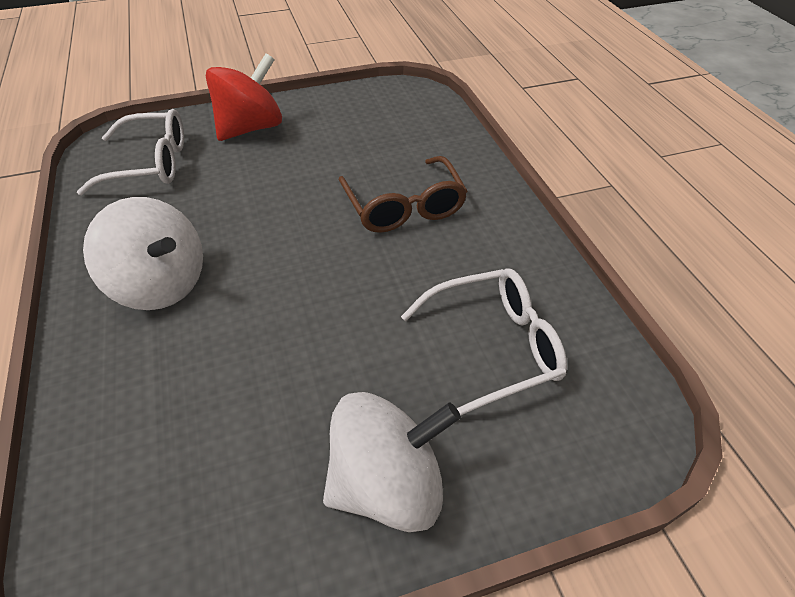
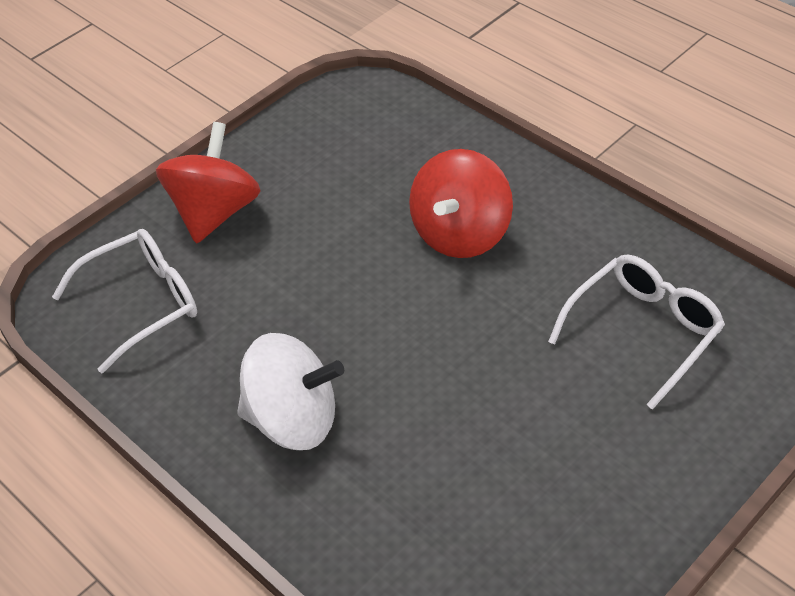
camera: 25 degrees left, 0 degrees up
(388, 483) = (642, 477): white spinning top -> none
(404, 207) = (461, 234): brown glasses -> red spinning top

